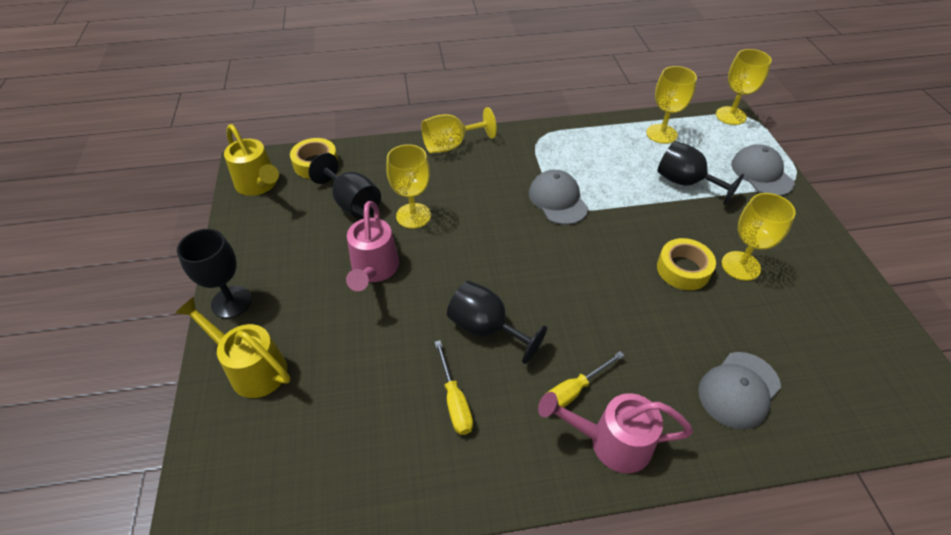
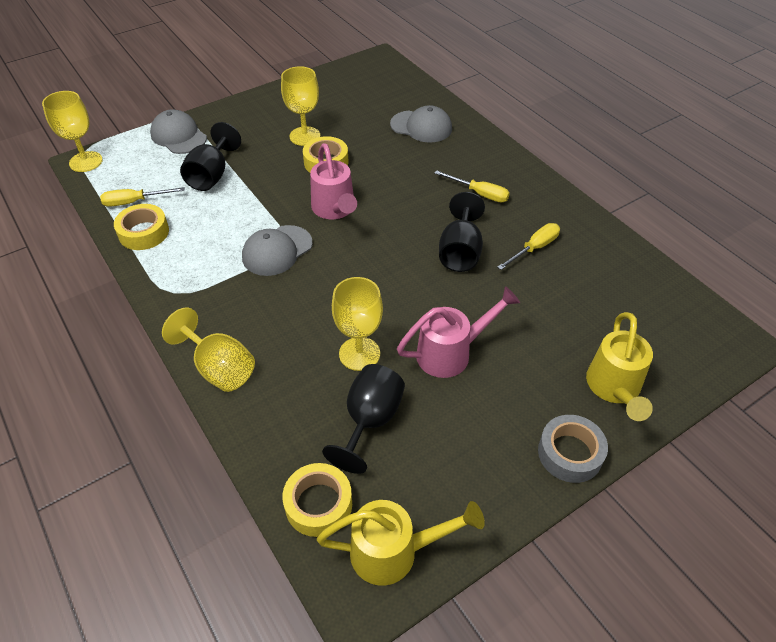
camera: 115 degrees left, 0 degrees up
(231, 302) = (570, 453): black goblet -> grey tape
(259, 185) = (393, 551): yellow watering can -> yellow watering can turned 60 degrees clockwise
(611, 442) = (501, 170): pink watering can -> pink watering can (335, 209)
(617, 133) = (144, 233): none -> yellow tape
(661, 134) = (134, 202): yellow goblet -> yellow screwdriver
(761, 173) = (178, 136): grey cap -> grey cap turned 90 degrees clockwise

